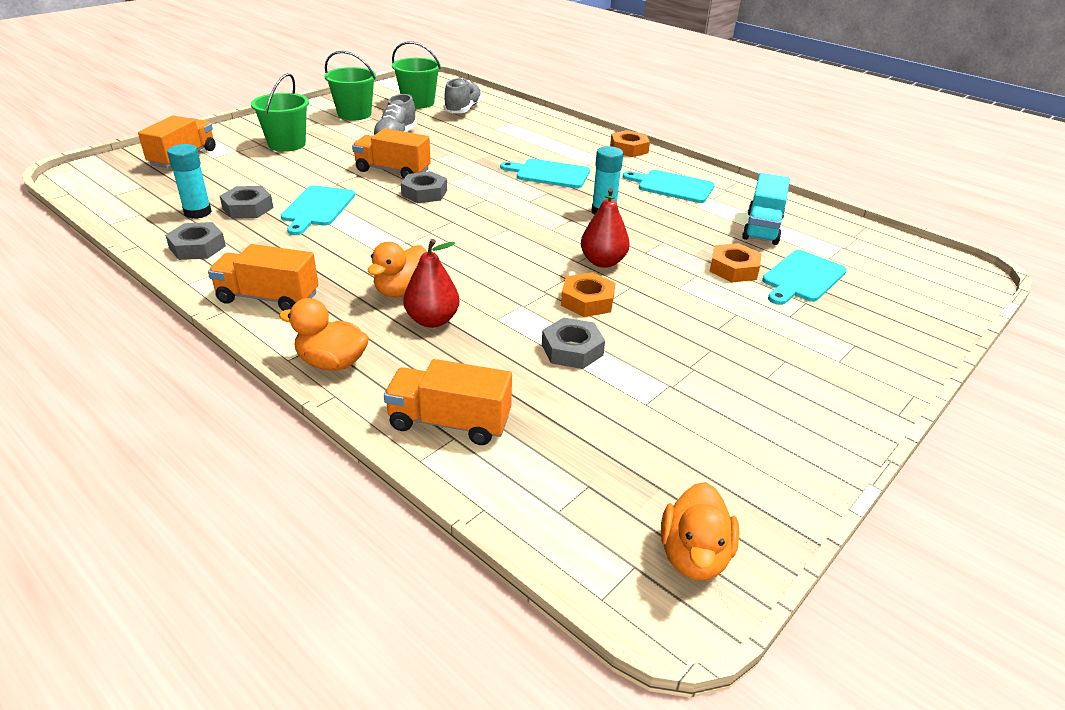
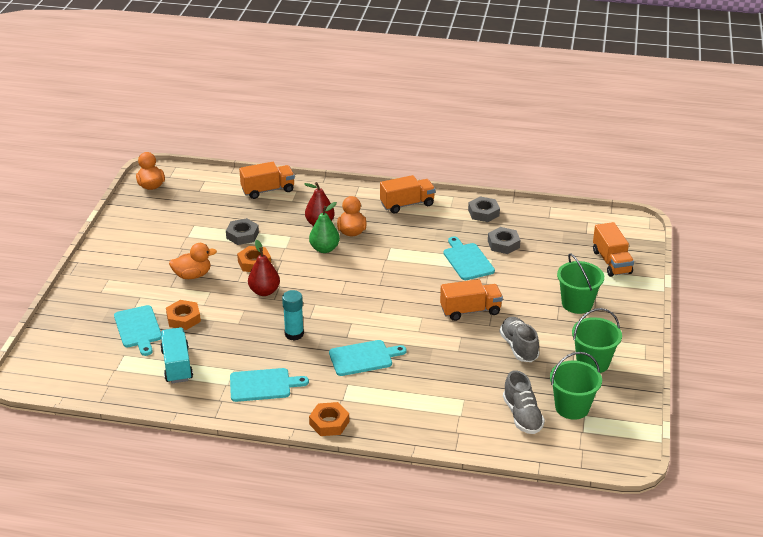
camera: 150 degrees right, 0 degrees up
(198, 212) = (523, 230): turquoise glue stick -> none
(332, 363) = (339, 191): orange duck -> orange duck (192, 275)
(424, 193) = (424, 300): grey nut -> none
(469, 282) = (324, 249): none -> green pear
(802, 278) = (138, 328): turquoise cutting board -> turquoise cutting board turned 150 degrees clockwise

